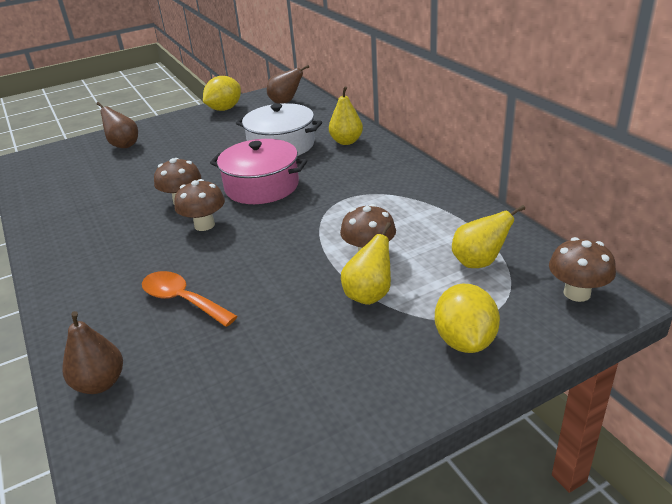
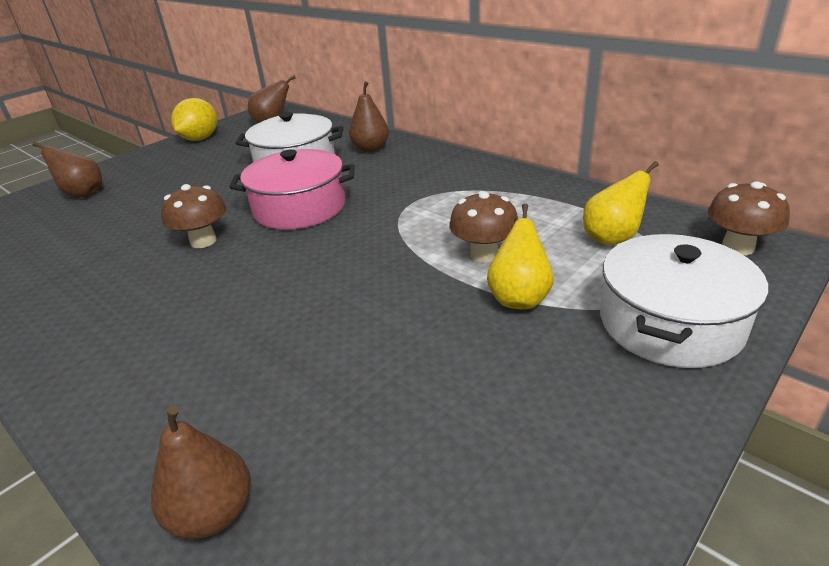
camera: 20 degrees left, 0 degrees up
(182, 300) = (276, 360): orange spoon -> none
(204, 225) = (251, 263): brown mushroom -> none
(346, 141) = (370, 149): yellow pear -> brown pear
(465, 340) = (670, 323): yellow lemon -> white pot

